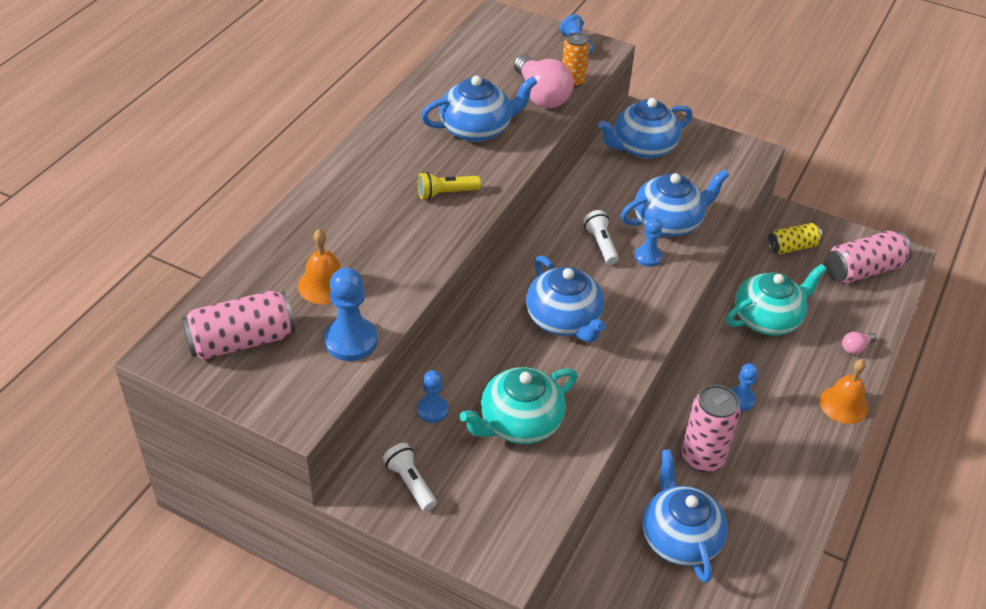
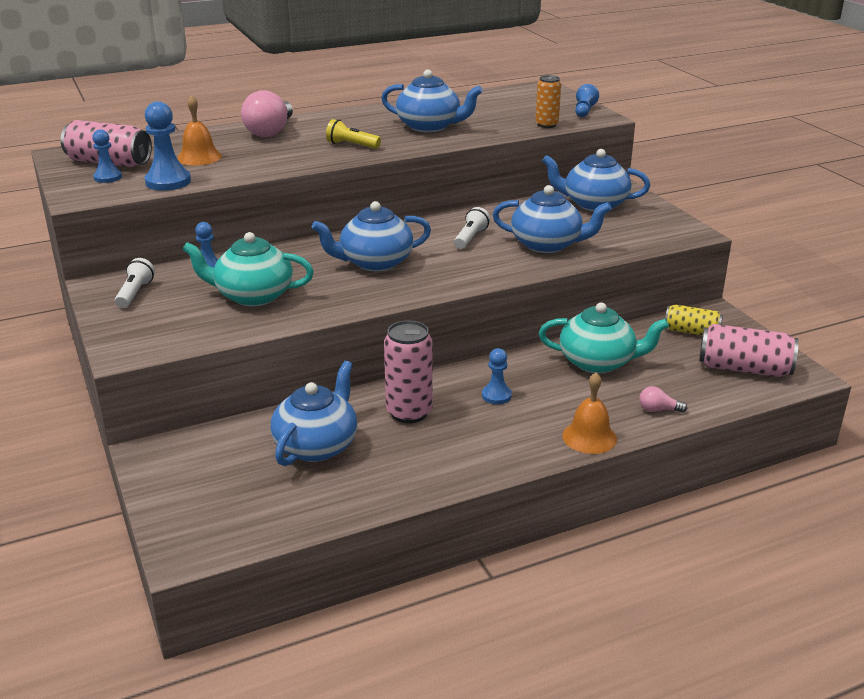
camera: 40 degrees right, 15 degrees down
(541, 95) = (508, 125): pink light bulb -> pink light bulb (270, 131)
(564, 320) = (374, 262): blue teapot -> blue teapot turned 60 degrees clockwise
(648, 257) = (498, 255): blue pawn -> blue pawn (108, 177)

